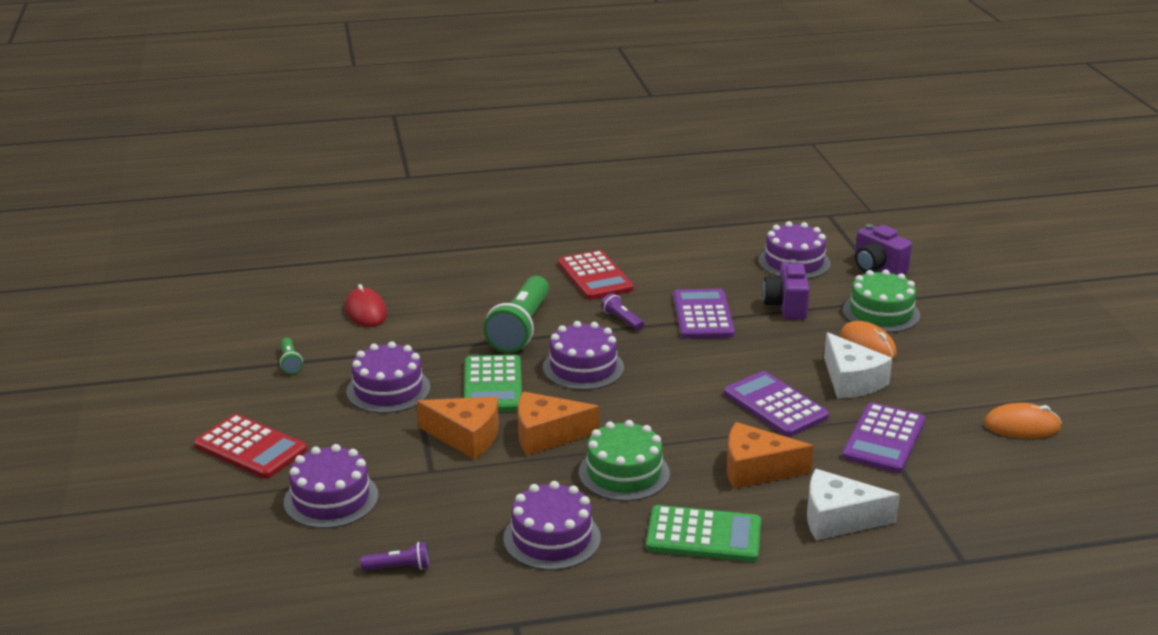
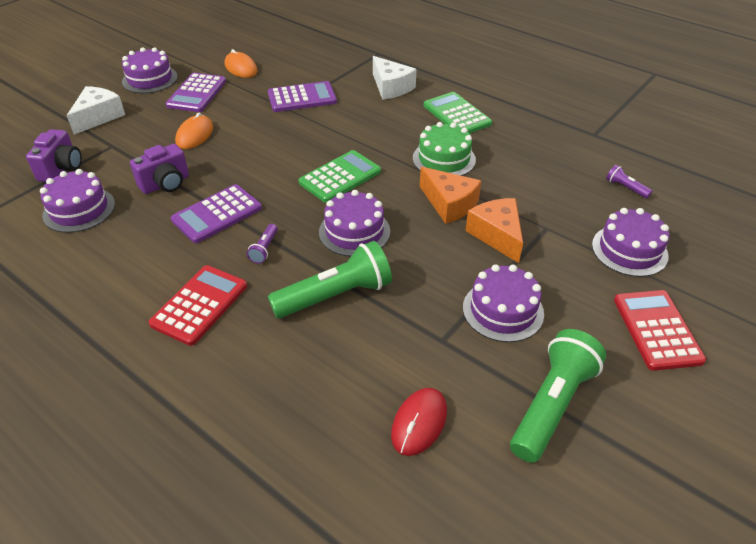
camera: 130 degrees left, 15 degrees up
(290, 362) = (552, 405): green flashlight -> green flashlight, size x2.25
(493, 385) = (428, 260): green calculator -> green calculator (340, 177)
(552, 538) = (528, 154): purple cake -> purple cake (150, 79)
(756, 469) = (381, 122): orange cheese -> none
(775, 405) = (308, 140): purple calculator -> purple calculator (196, 93)
(851, 381) = (248, 126): white cheese -> white cheese (98, 117)
(881, 313) = (140, 145): green cake -> none

